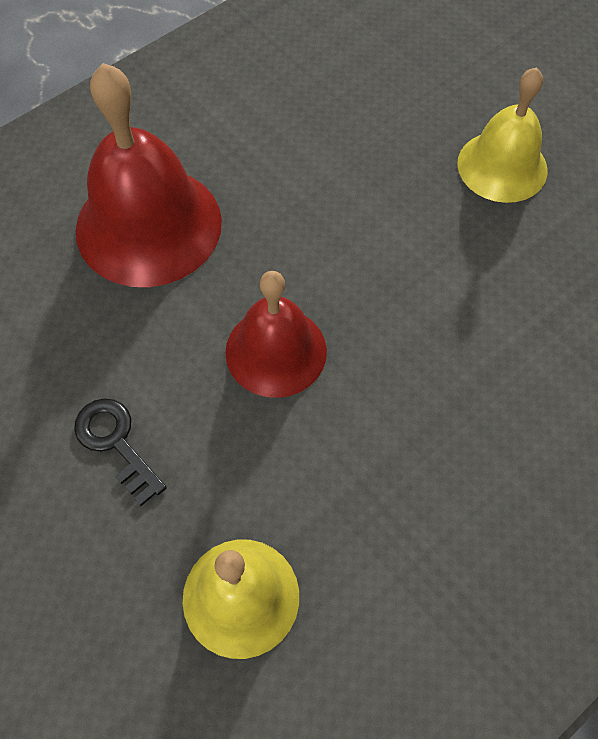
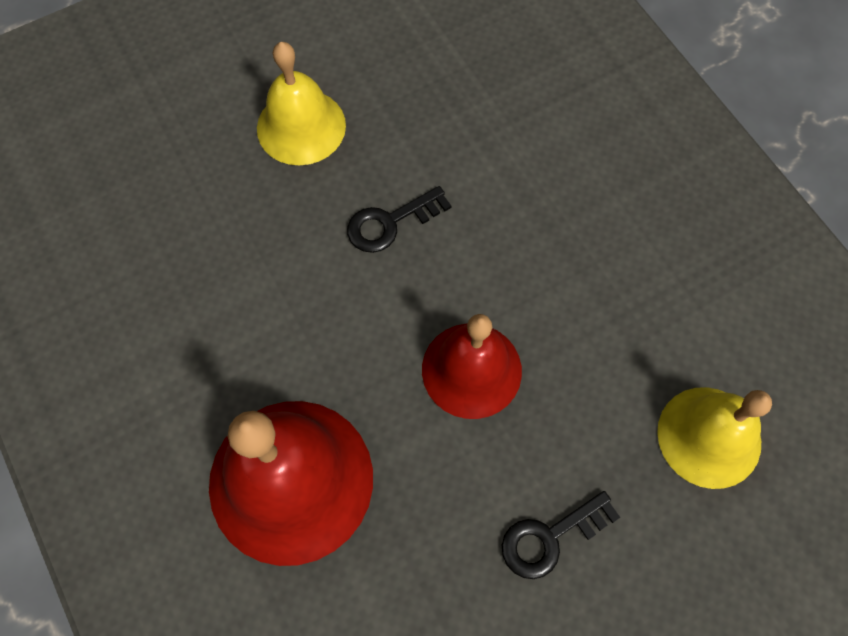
camera: 80 degrees left, 5 degrees up
(418, 257) = (390, 223): none -> black key

